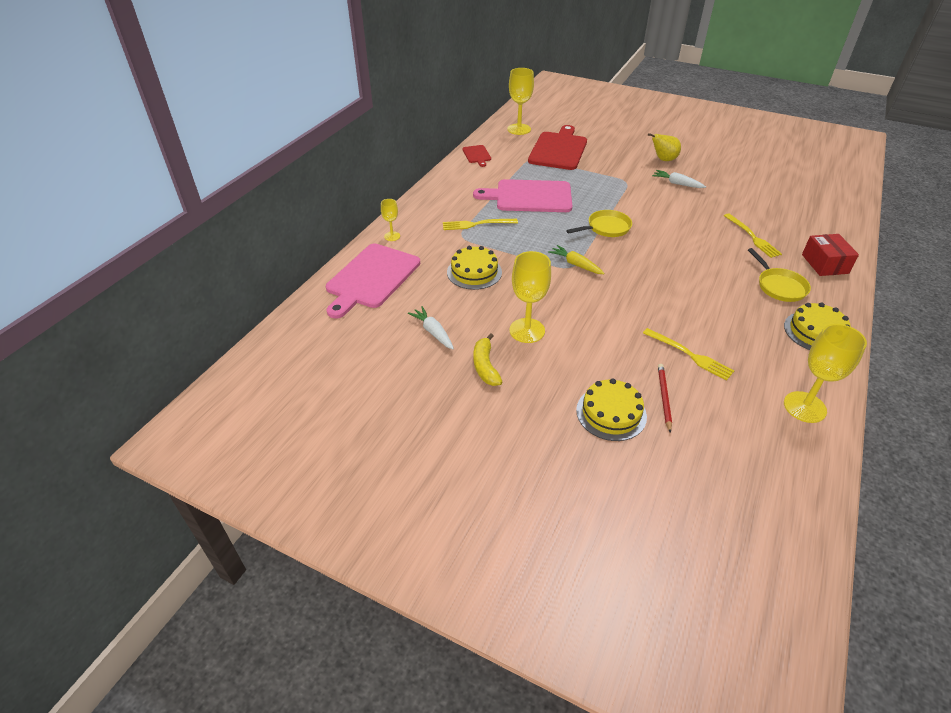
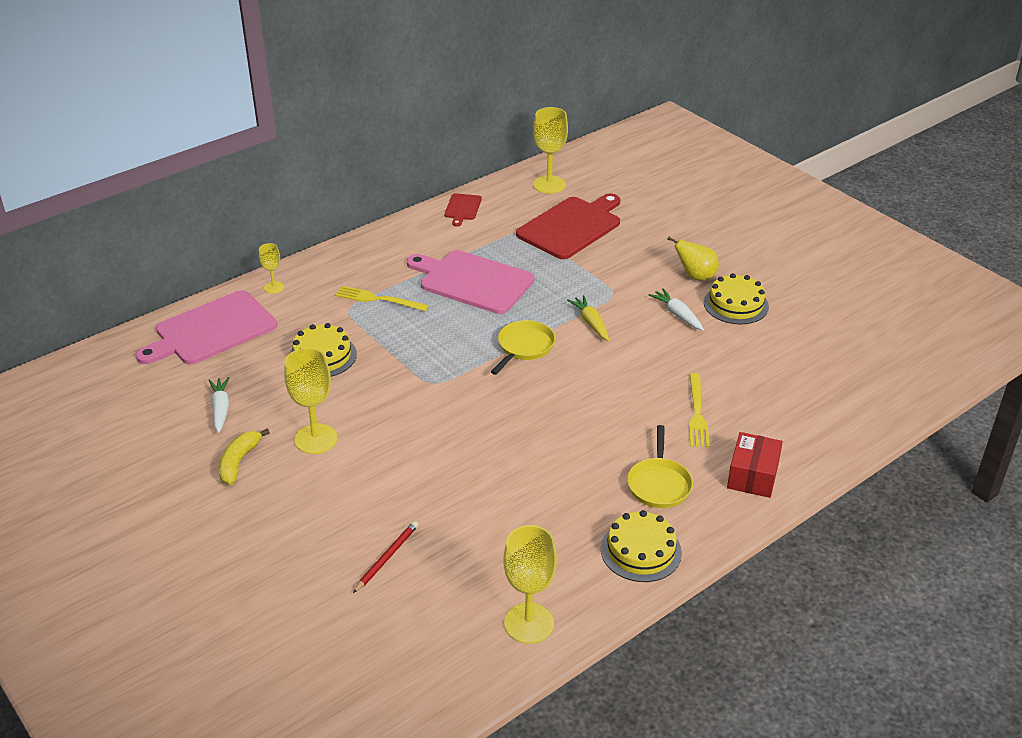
camera: 25 degrees right, 5 degrees down
(576, 264) = (442, 381): yellow carrot -> yellow carrot (591, 323)
(606, 228) = (524, 347): yellow pan -> yellow pan turned 60 degrees counterclockwise
(611, 413) = (316, 553): yellow cake -> yellow cake (736, 304)
(690, 355) = (463, 524): yellow fork -> none

